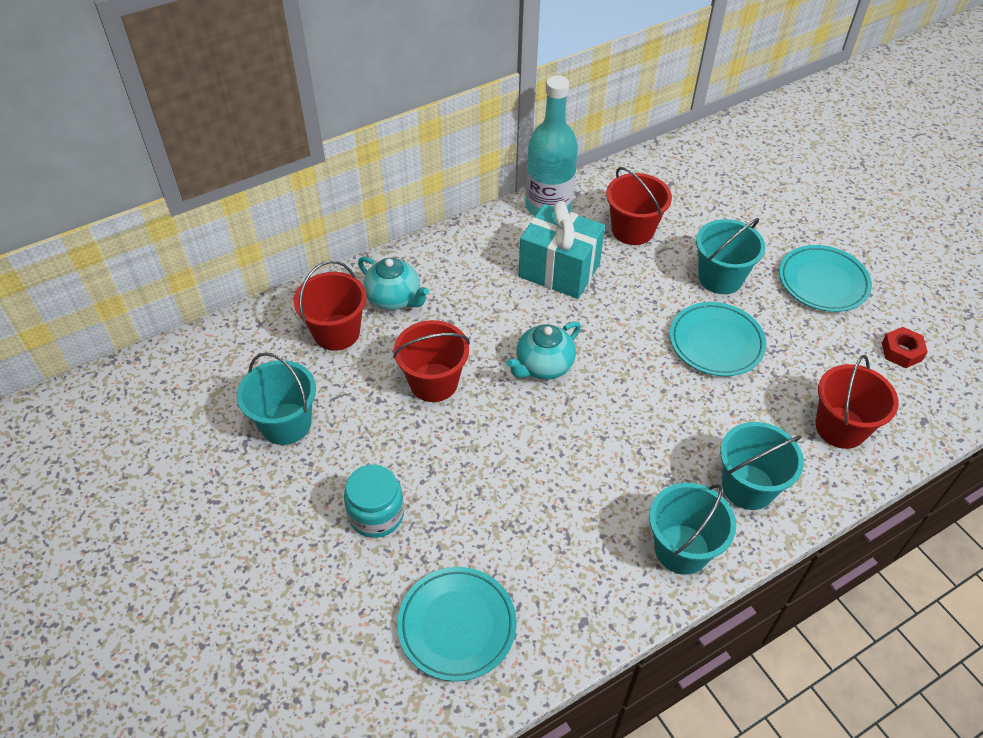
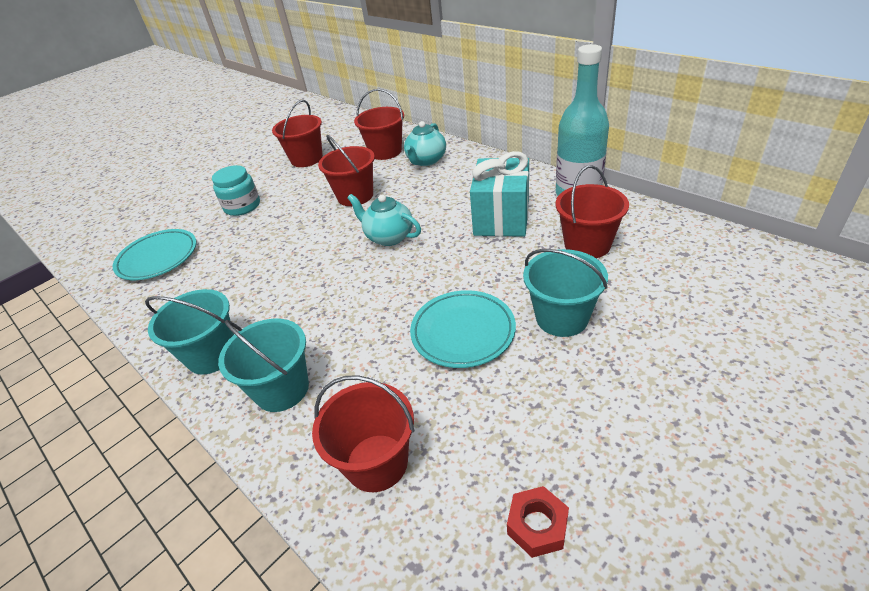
camera: 80 degrees right, 10 degrees down
(286, 424) = (306, 159): turquoise bucket -> red bucket
(823, 282) = (620, 413): turquoise plate -> none

